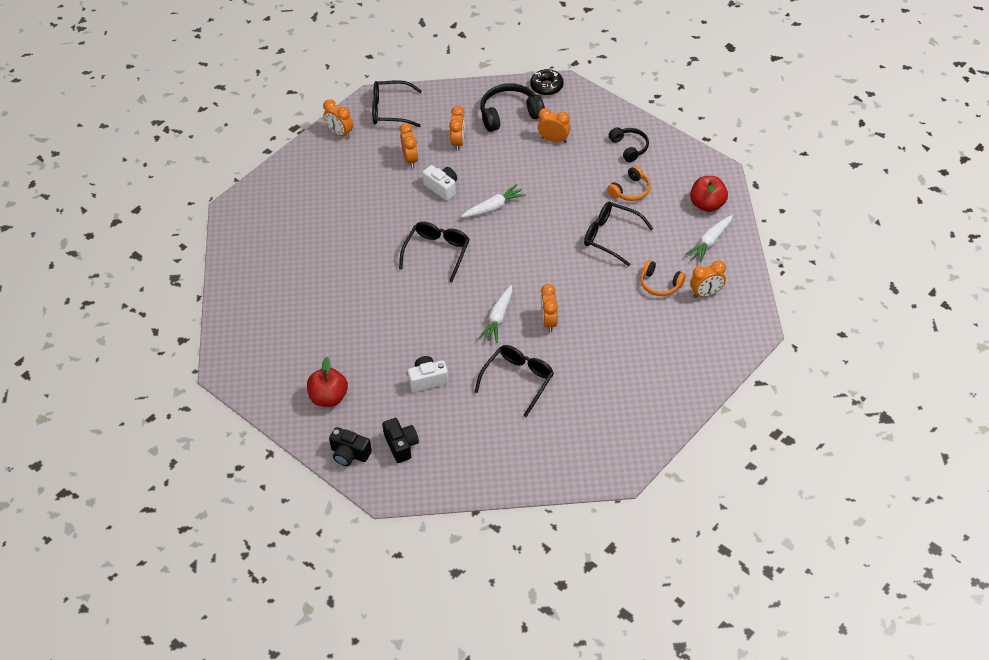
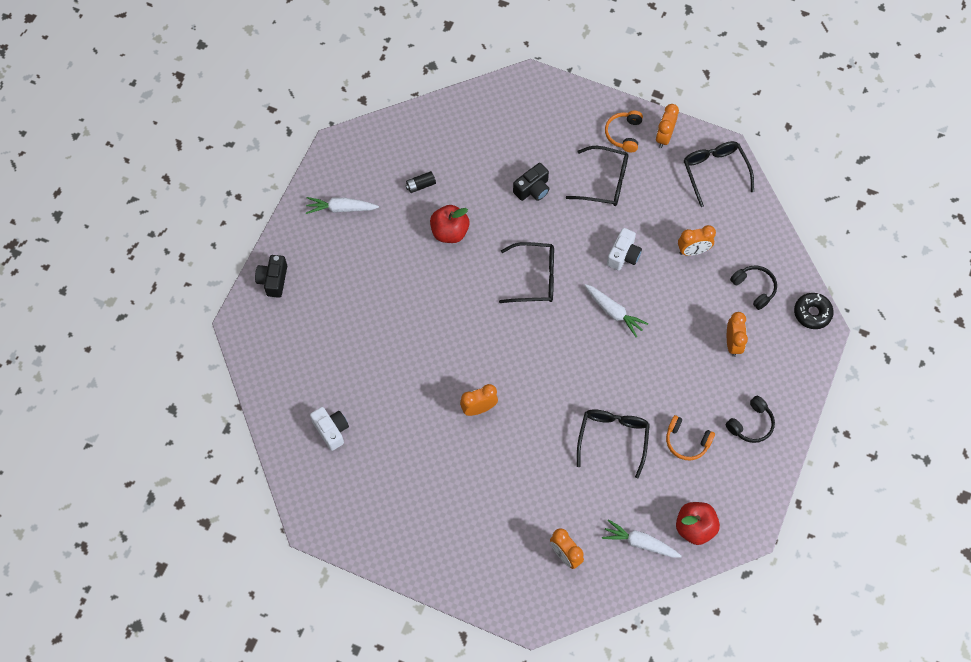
camera: 70 degrees right, 15 degrees up
(302, 314) = (420, 185): none -> black battery
(329, 397) = (331, 242): red apple -> red apple (449, 232)
(401, 445) = (294, 320): black camera -> black camera (532, 189)
(410, 159) = (651, 213): orange clock -> none
(428, 380) = (375, 319): white camera -> white camera (331, 430)
(498, 318) = (469, 360): white carrot -> white carrot (341, 208)
(509, 114) = (754, 288): black headphones -> black headphones, size x0.63
(518, 380) = (397, 400): black glasses -> black glasses (604, 182)
(660, 284) = (563, 504): orange headphones -> orange headphones (624, 134)

